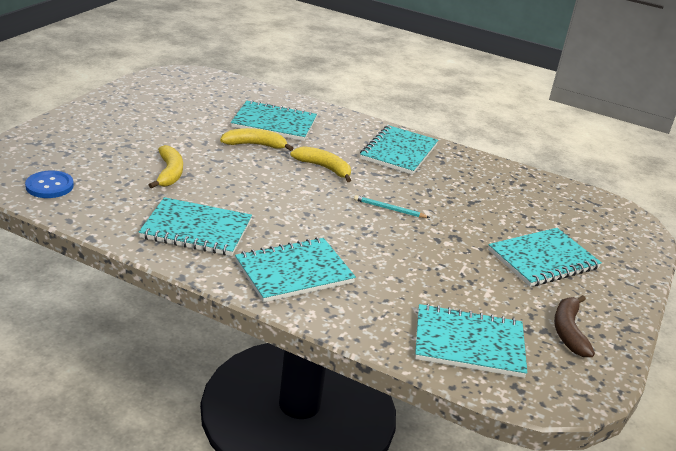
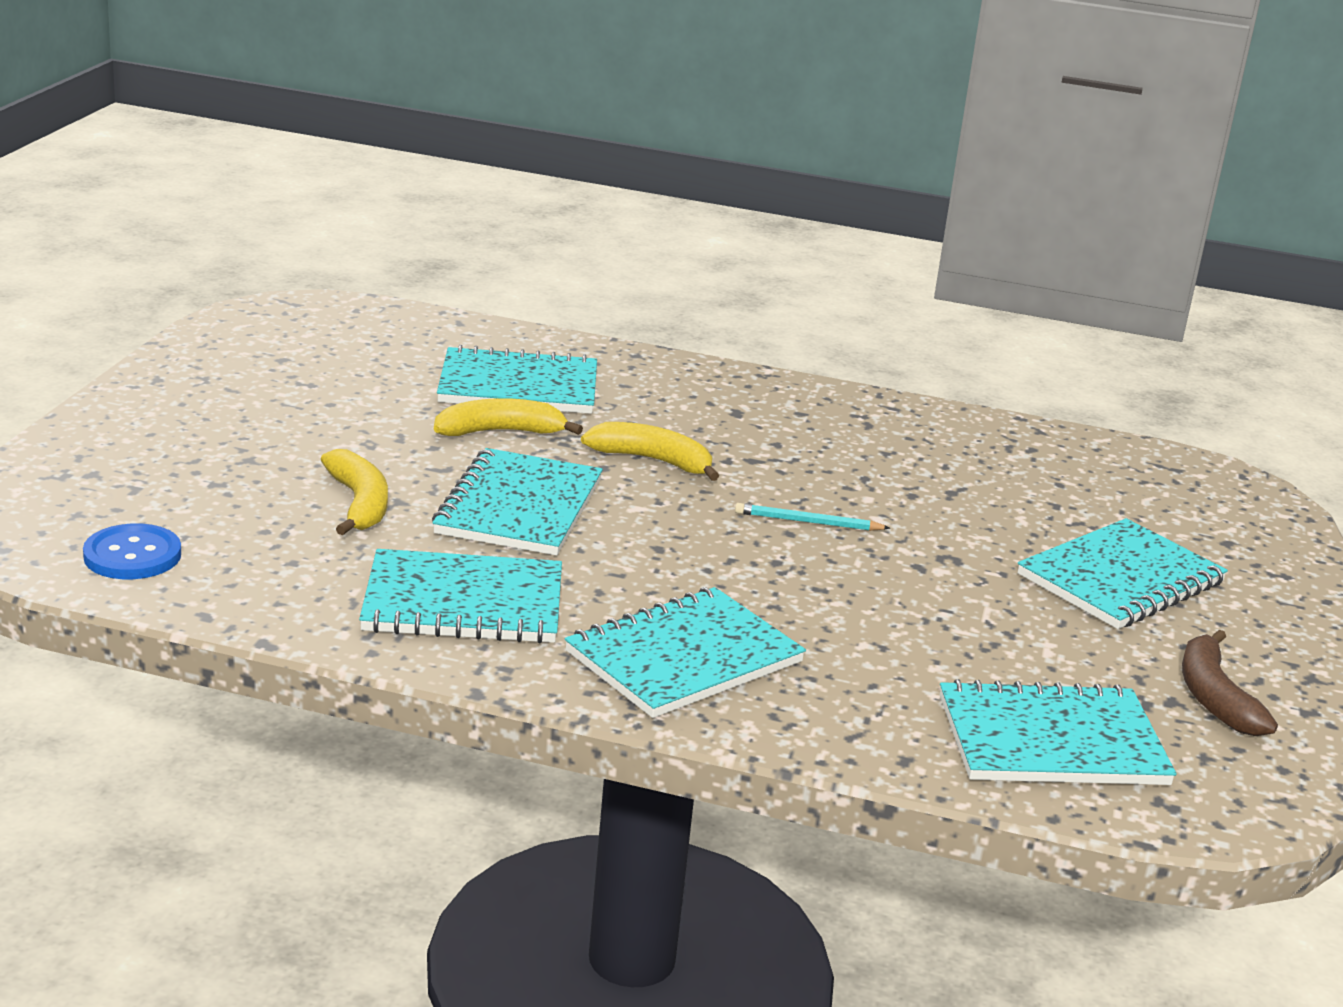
camera: 10 degrees left, 5 degrees down
(399, 152) = (780, 415): turquoise notebook -> turquoise notebook (519, 507)

